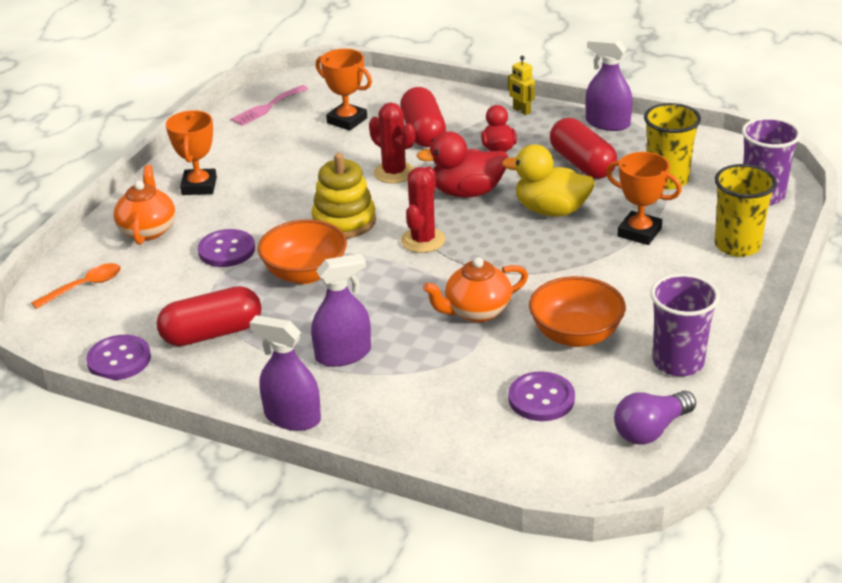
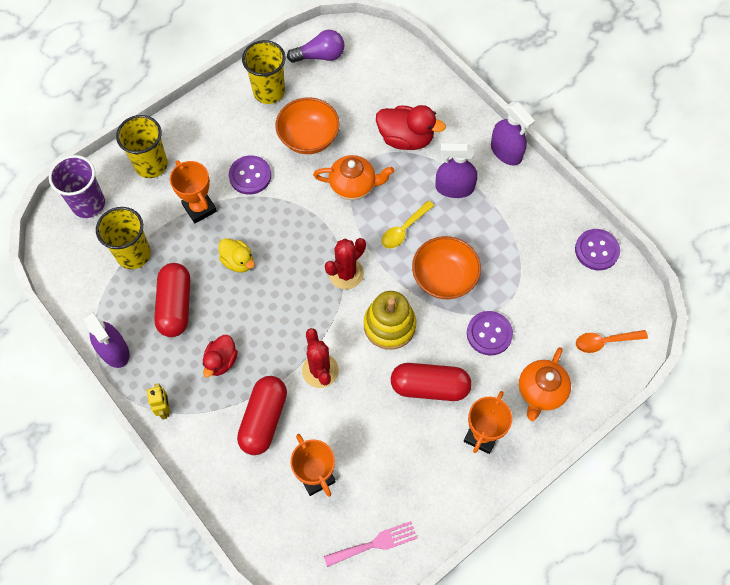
camera: 155 degrees left, 30 degrees up
(212, 333) = (529, 247): red capsule -> red capsule (429, 387)
(382, 296) = (404, 229): none -> yellow spoon
(467, 192) = (281, 314): red duck -> red duck (406, 138)
(541, 398) = (361, 101): purple button -> purple button (250, 176)
(551, 210) = (238, 261): yellow duck -> yellow duck, size x0.63
(678, 362) = (269, 91): purple cup -> yellow cup

